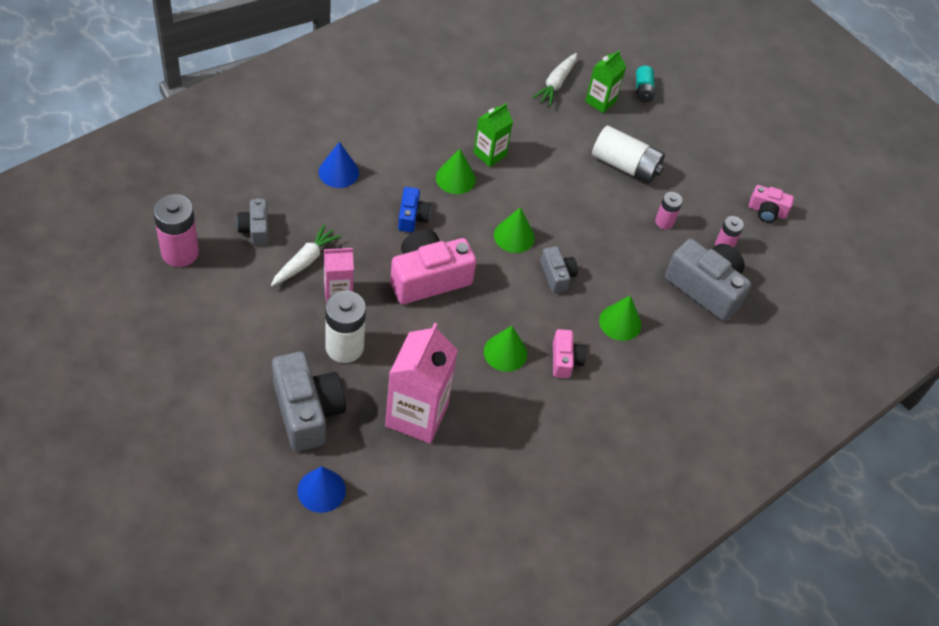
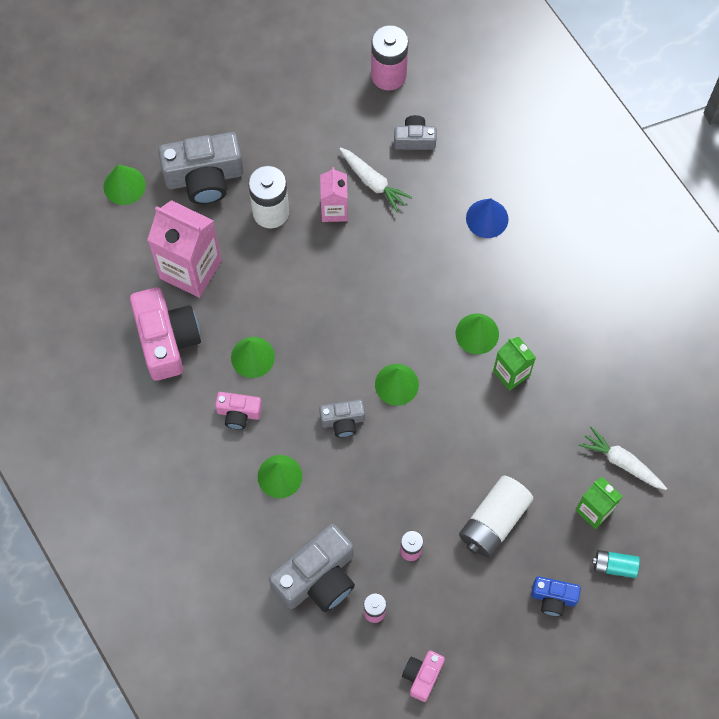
camera: 105 degrees right, 15 degrees up
(321, 490) = (124, 185): blue cone -> green cone
(412, 217) = (425, 285): blue camera -> blue camera (553, 598)
(428, 278) = (346, 294): pink camera -> pink camera (166, 340)

